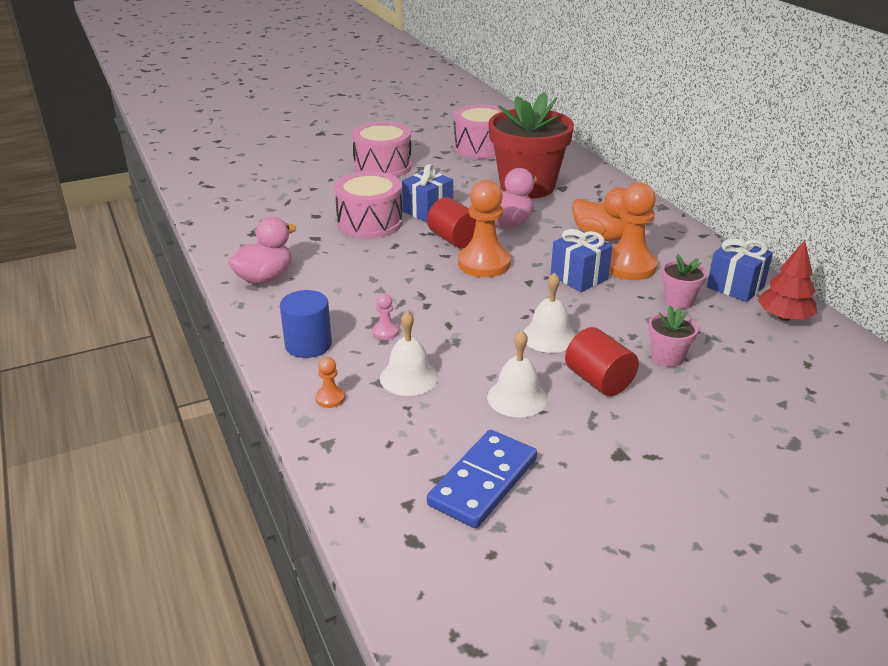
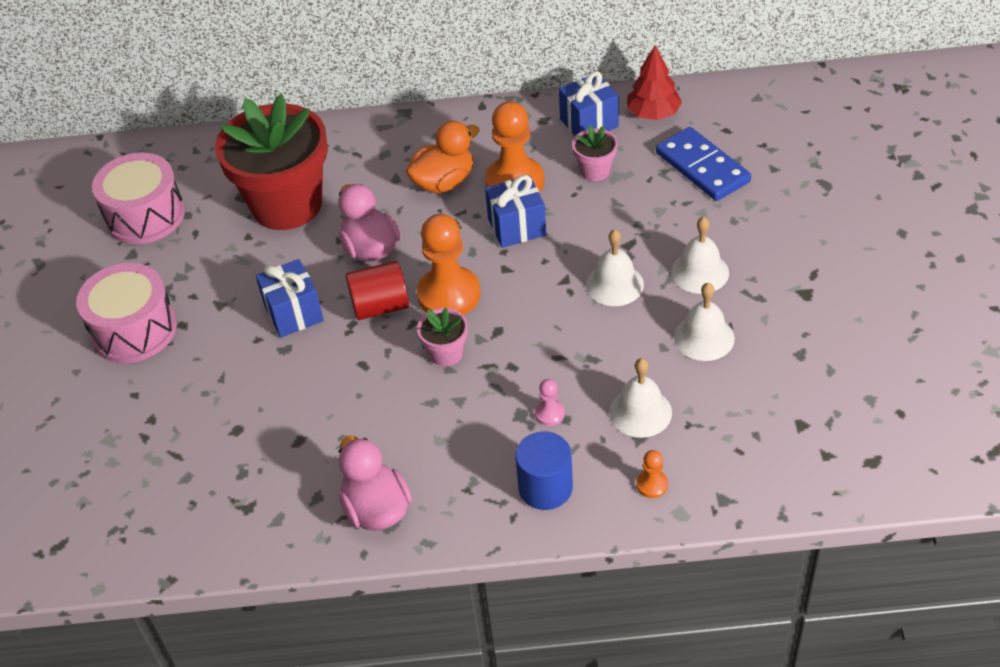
camera: 65 degrees left, 15 degrees up
(370, 222) = (290, 377): pink drum -> none
(483, 482) = (813, 394): blue domino -> blue domino (702, 167)
(598, 381) = (700, 272): red cylinder -> white bell
(667, 357) = (682, 213): pink flower pot -> pink flower pot (446, 353)

